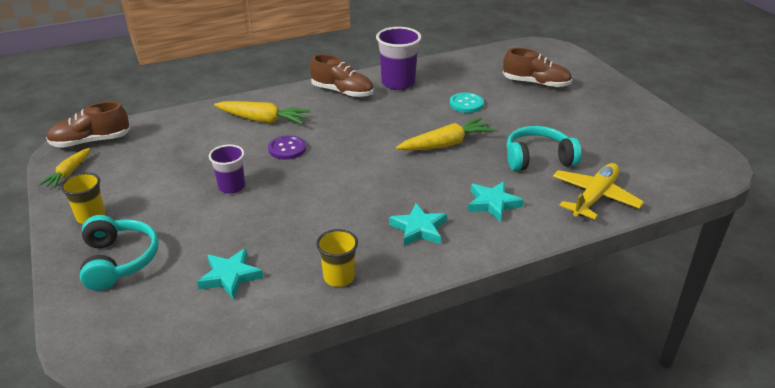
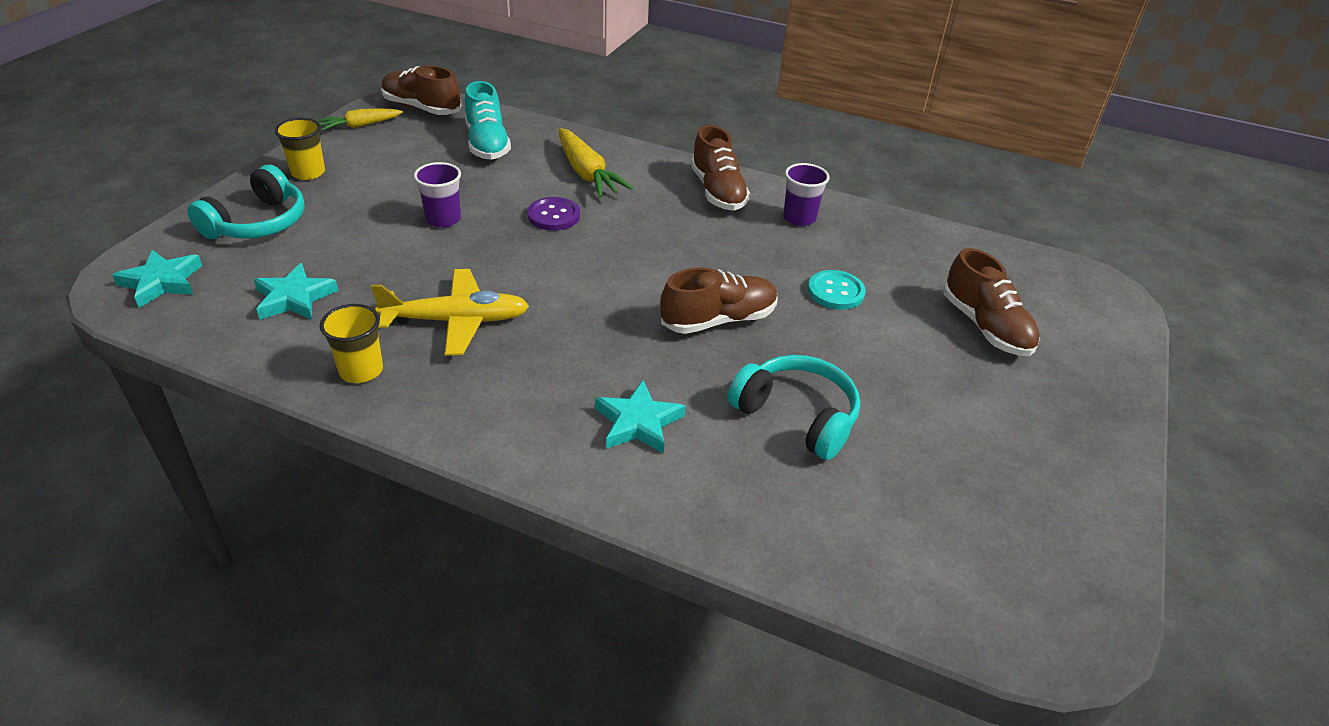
camera: 45 degrees right, 5 degrees up
(176, 137) = (487, 144): none -> turquoise shoe
(398, 83) = (799, 218): purple cup -> purple cup, size x0.63
(418, 229) = (513, 385): turquoise star -> turquoise star (161, 282)
(446, 144) = (718, 320): yellow carrot -> brown shoe
(594, 197) = (775, 517): yellow plane -> yellow plane (456, 321)

